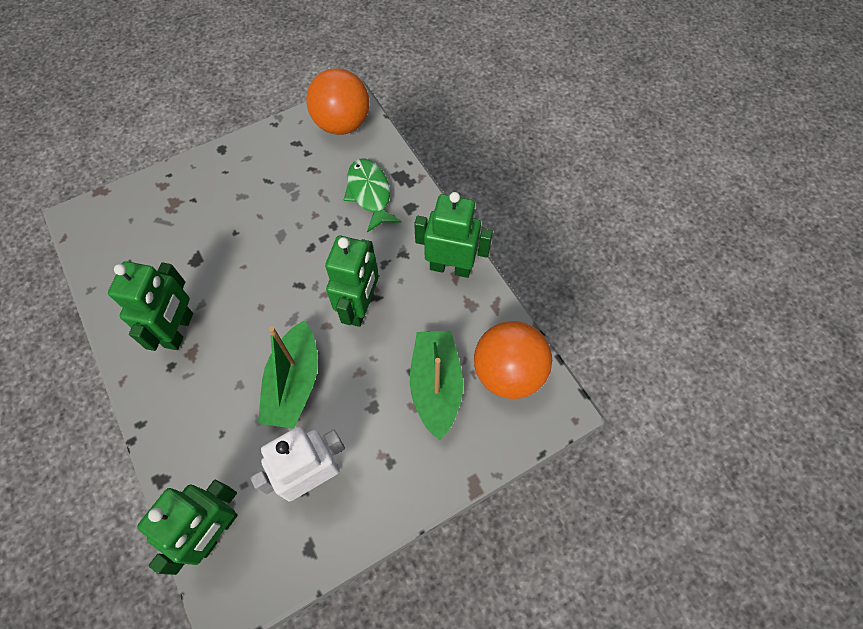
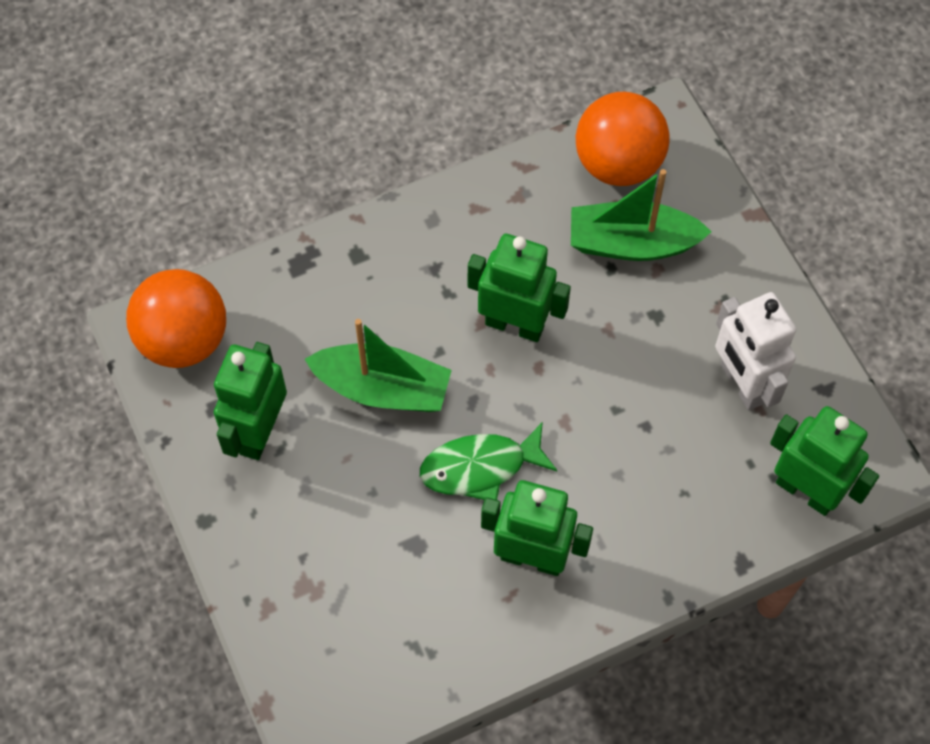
camera: 85 degrees left, 0 degrees up
(294, 383) = (620, 406): green boat -> green boat (382, 389)
(370, 193) = (326, 306): green fish -> green fish (480, 467)
(450, 267) = (463, 212): green robot -> green robot (258, 432)

